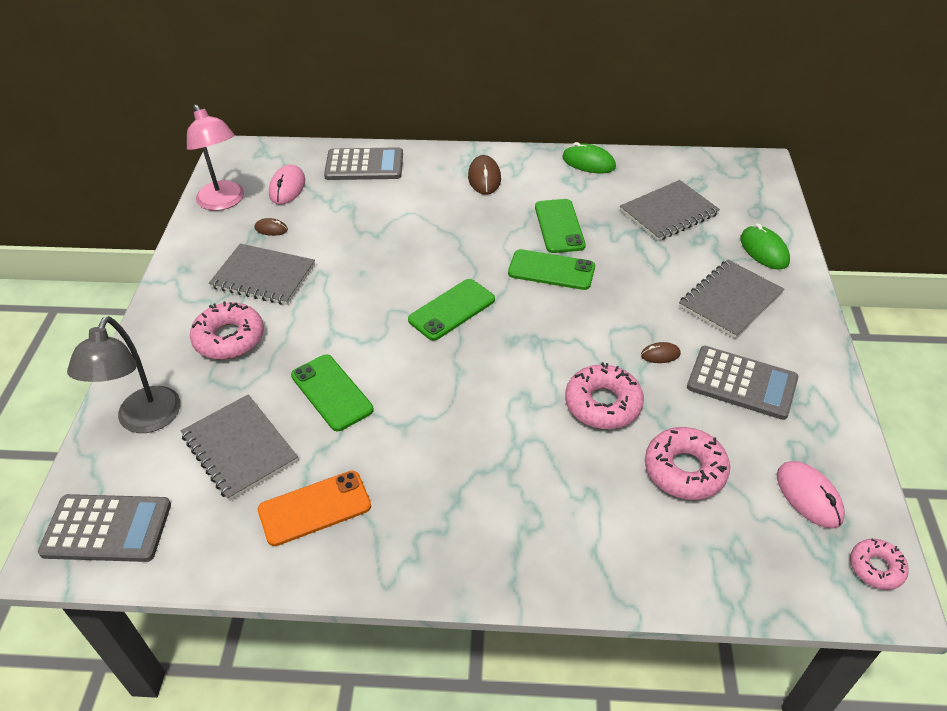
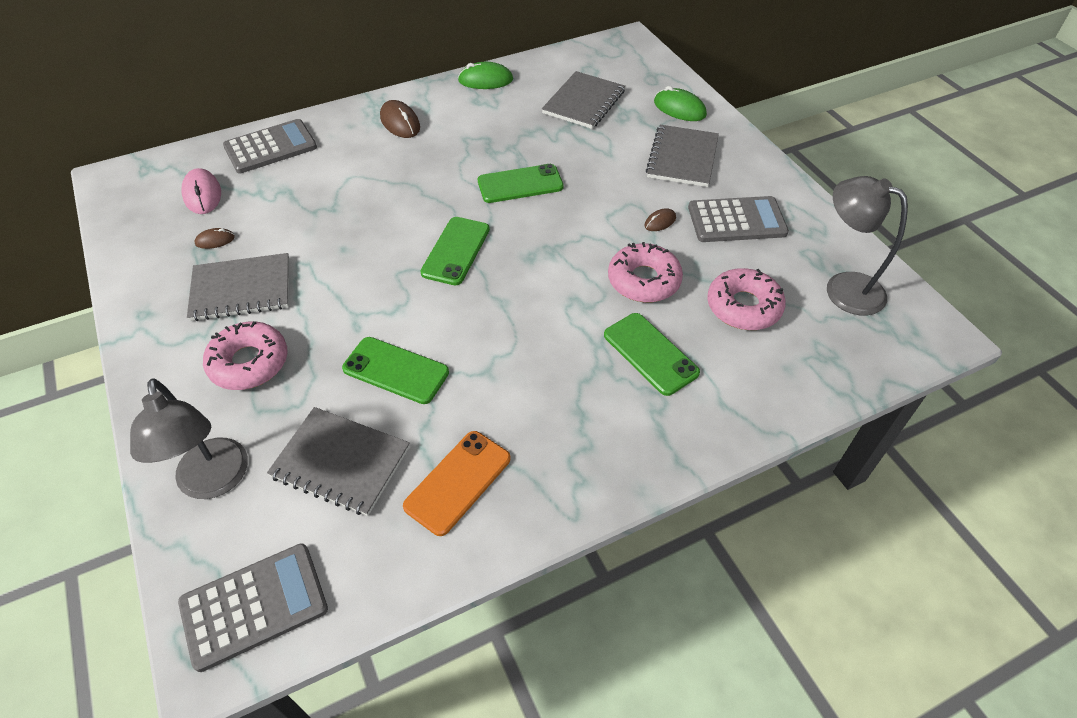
camera: 30 degrees left, 5 degrees up
(224, 202) = (140, 231): pink lamp -> none
(559, 226) = (500, 144): green phone -> green phone (650, 354)
(809, 496) = (843, 287): pink mouse -> grey lamp
(876, 568) = (922, 320): pink donut -> none

